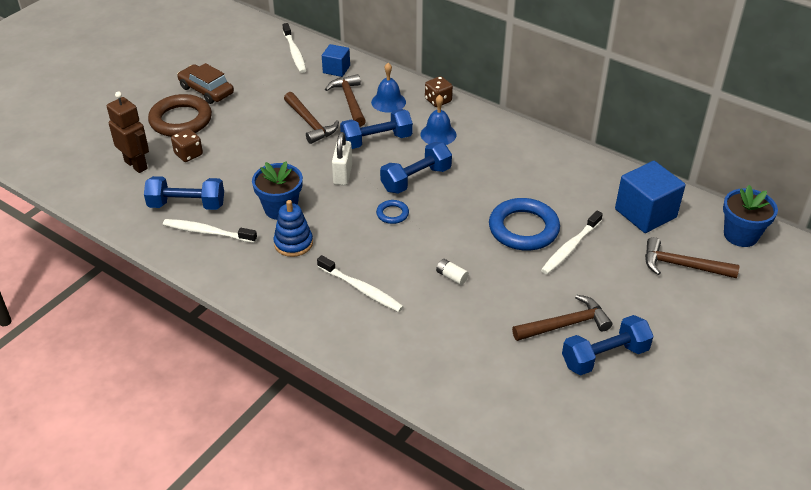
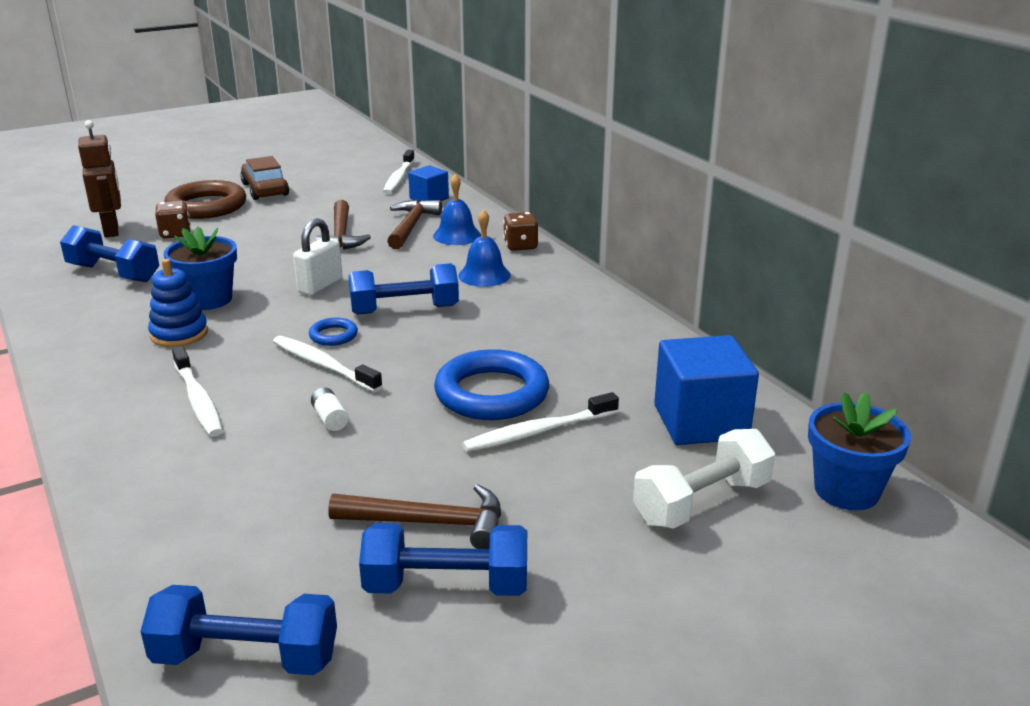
camera: 25 degrees right, 15 degrees down
(207, 232) = (101, 301): white toothbrush -> white toothbrush (323, 365)
(376, 141) = (400, 265): blue dumbbell -> blue dumbbell (246, 657)
(682, 265) = (701, 502): brown hammer -> white dumbbell

